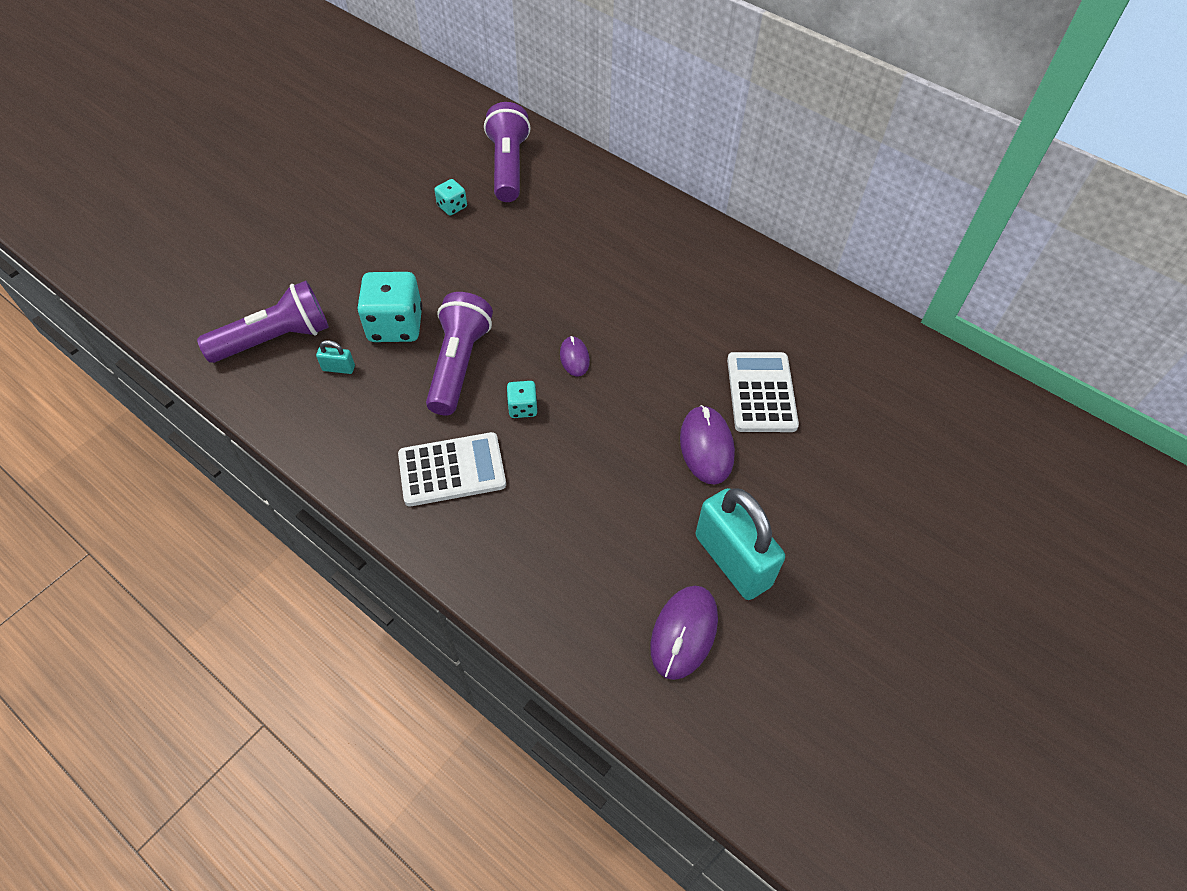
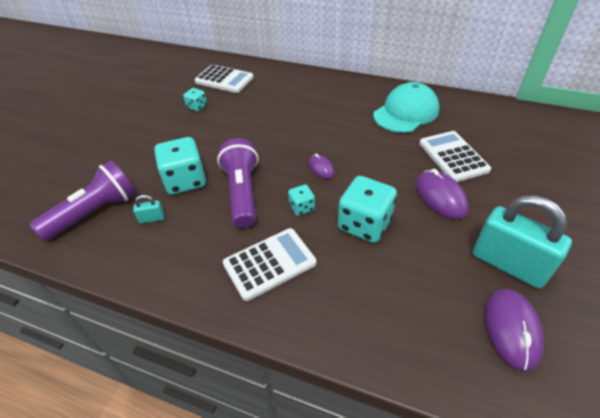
camera: 15 degrees left, 10 degrees down
(508, 167) = (224, 80): purple flashlight -> white calculator
(588, 454) = (364, 224): none -> turquoise dice
(740, 300) = (406, 112): none -> turquoise cap

